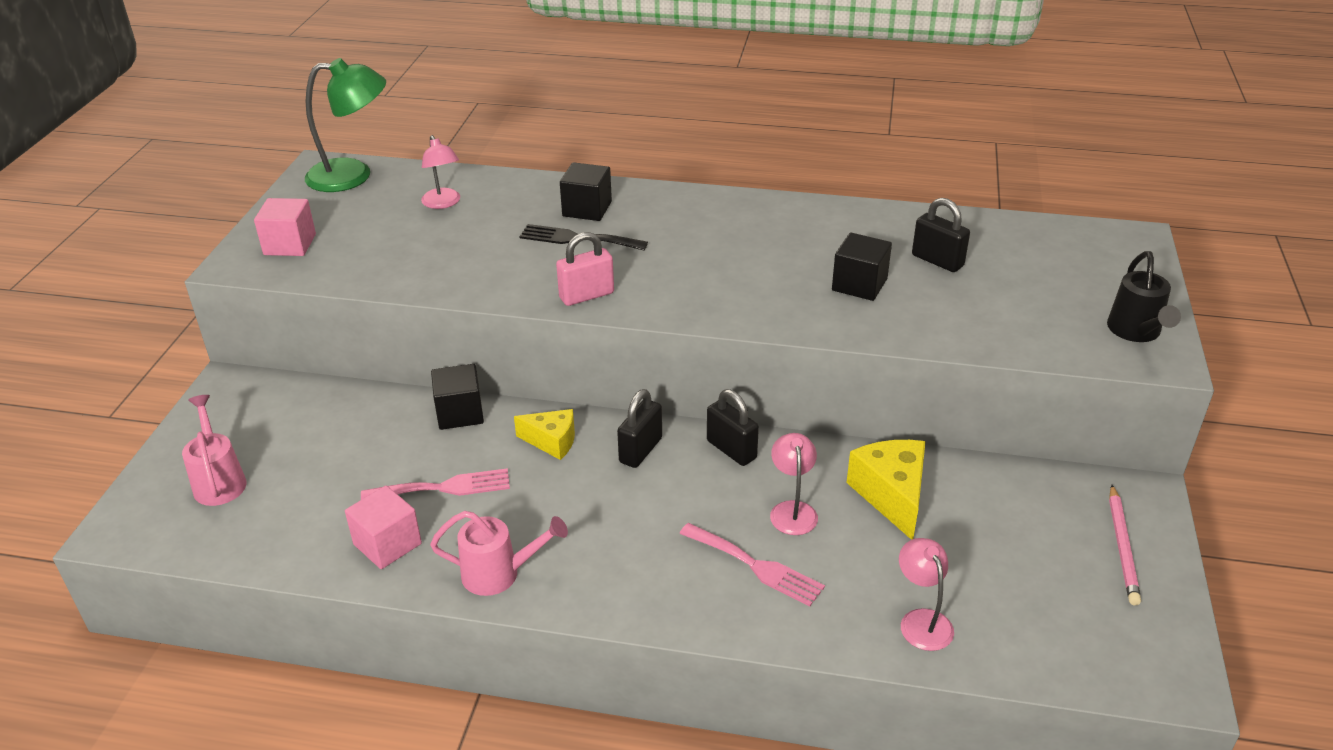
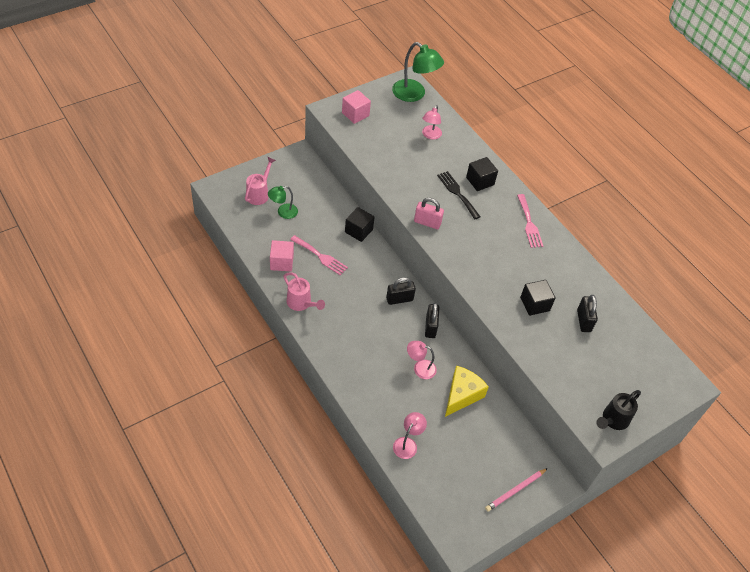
camera: 40 degrees right, 15 degrees up
(298, 476) = (283, 212): none -> green lamp
(552, 441) = (375, 269): yellow cheese -> none
(756, 566) = (381, 375): pink fork -> pink fork (529, 223)
(792, 510) = (420, 368): pink lamp -> pink lamp turned 120 degrees counterclockwise

